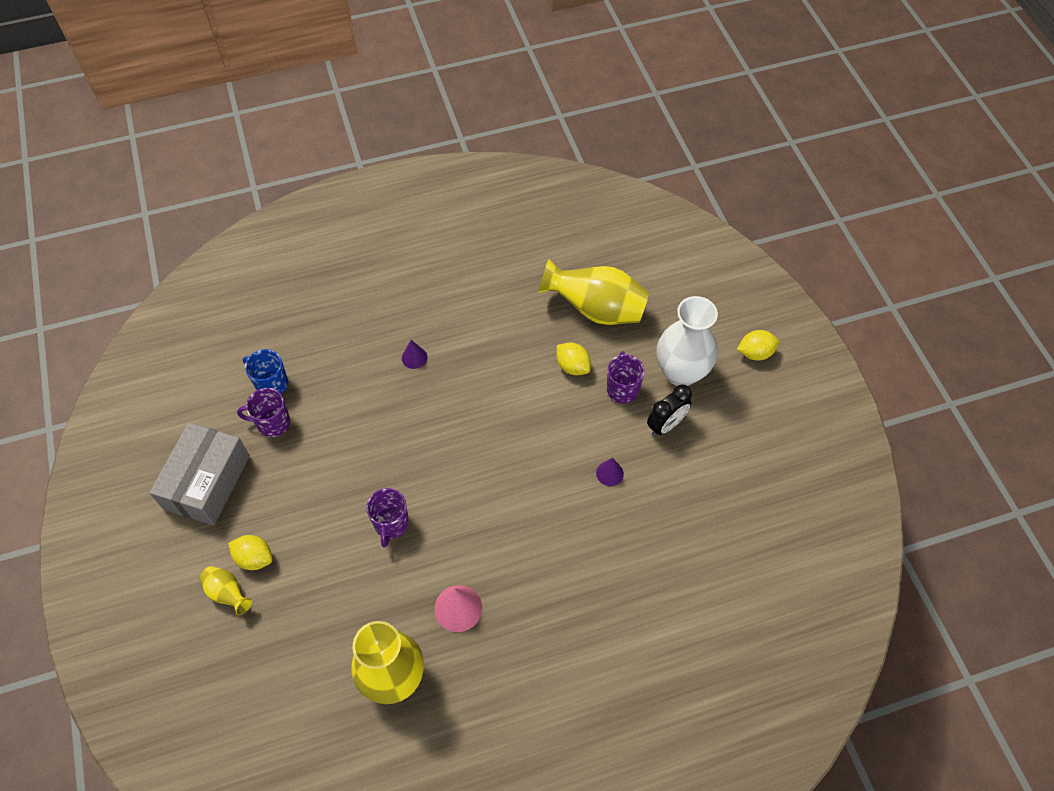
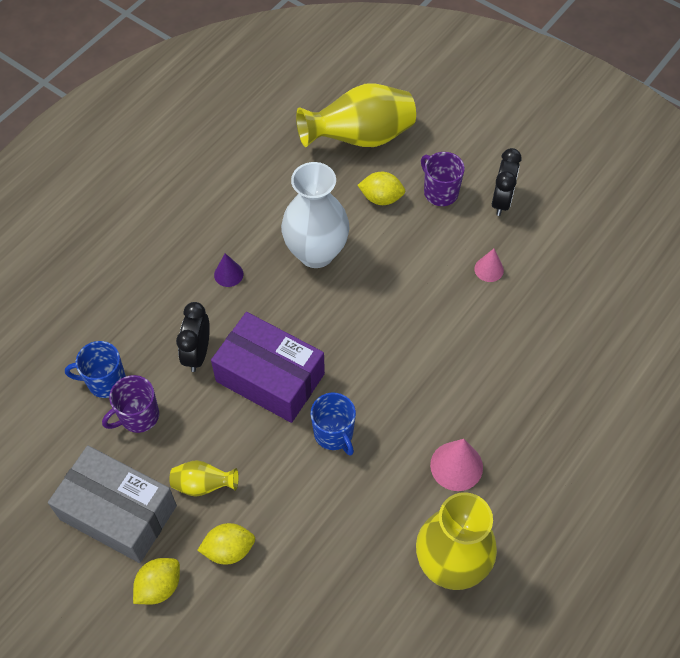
camera: 35 degrees left, 0 degrees up
(207, 482) = (118, 512): grey box -> grey box turned 45 degrees counterclockwise
(228, 593) = (230, 599): yellow vase -> yellow vase (203, 485)
(346, 403) = (197, 353): none -> black clock
(381, 453) = (270, 377): none -> purple box
(391, 524) = (334, 434): purple mug -> blue mug
(609, 473) = (489, 269): purple cone -> pink cone
(681, 372) = (477, 150): white vase -> white vase (316, 253)
(755, 353) = (524, 99): yellow lemon -> yellow lemon (159, 586)

